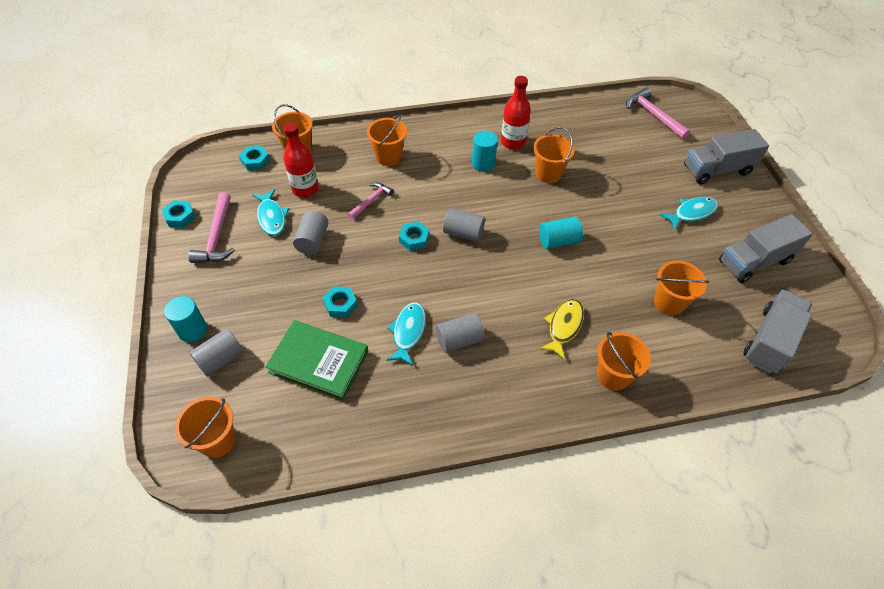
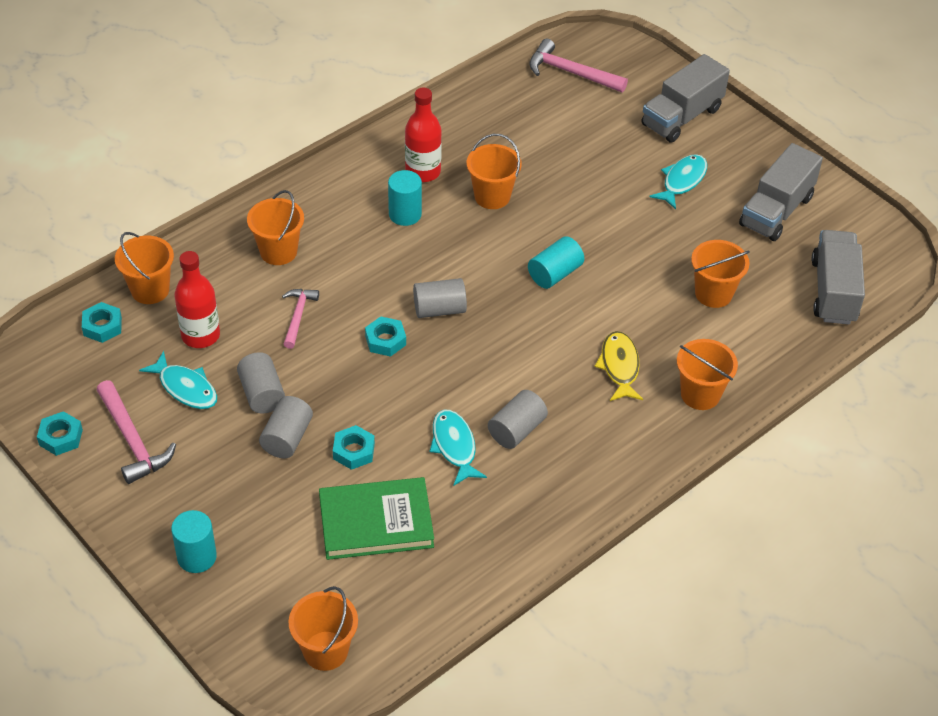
camera: 30 degrees left, 5 degrees down
(221, 359) = (259, 571): grey cylinder -> grey cylinder (287, 438)

